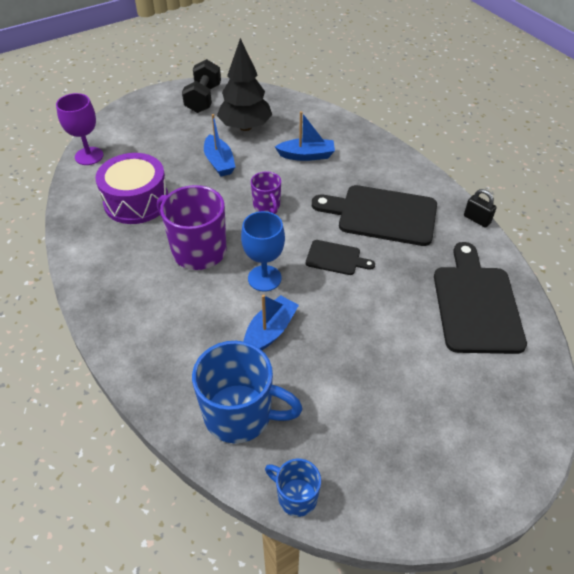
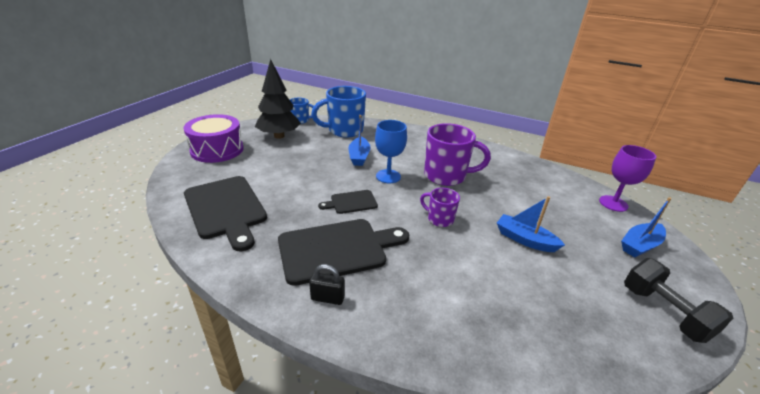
camera: 145 degrees right, 15 degrees down
(136, 201) = (526, 188): purple drum -> purple drum (217, 150)
(245, 127) = (565, 292): black tree -> black tree (279, 136)
(306, 155) = (463, 284): blue boat -> blue boat (640, 245)
(477, 219) = (234, 283): black padlock -> black padlock (327, 298)

